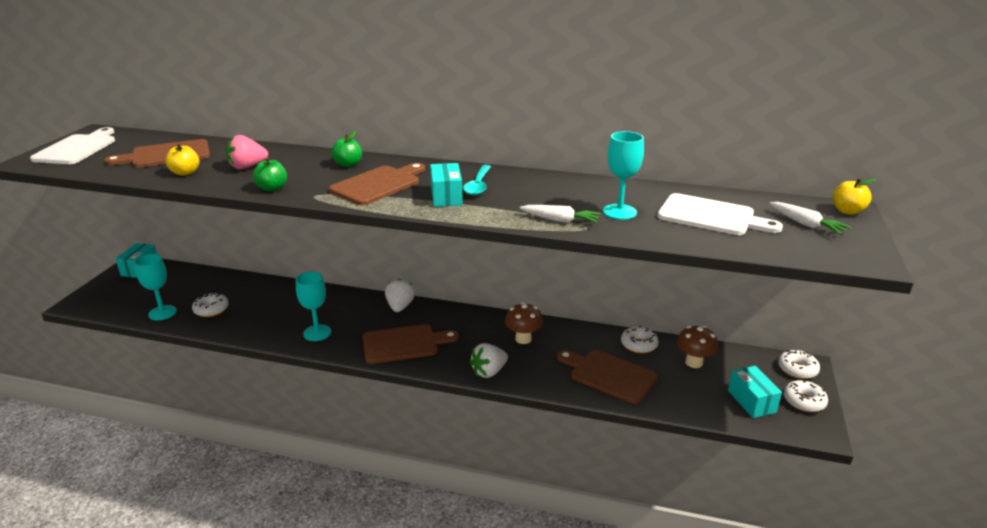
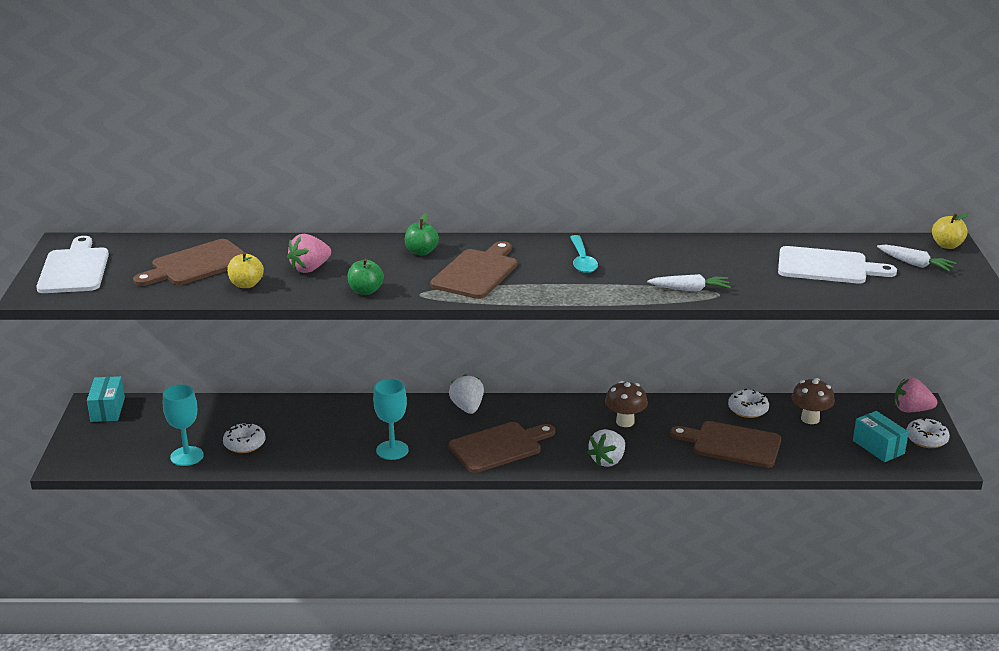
camera: 15 degrees left, 0 degrees up
(446, 196) = (559, 277): turquoise box -> none
(619, 212) = (740, 273): turquoise goblet -> none
(797, 369) = (911, 410): white donut -> pink strawberry

